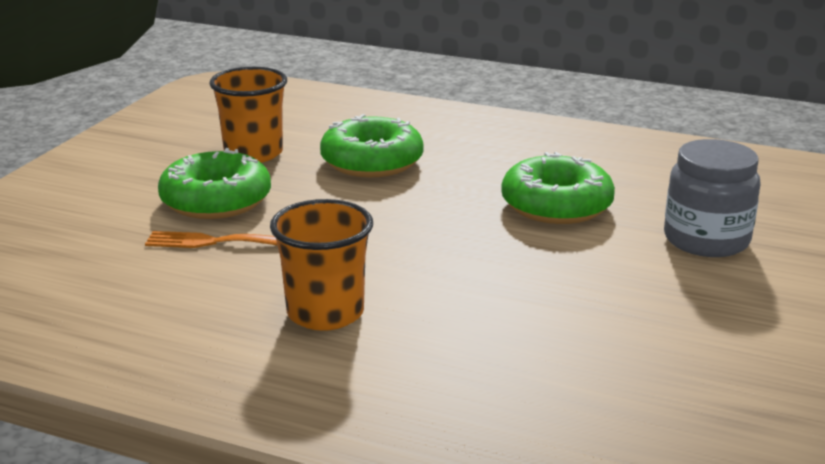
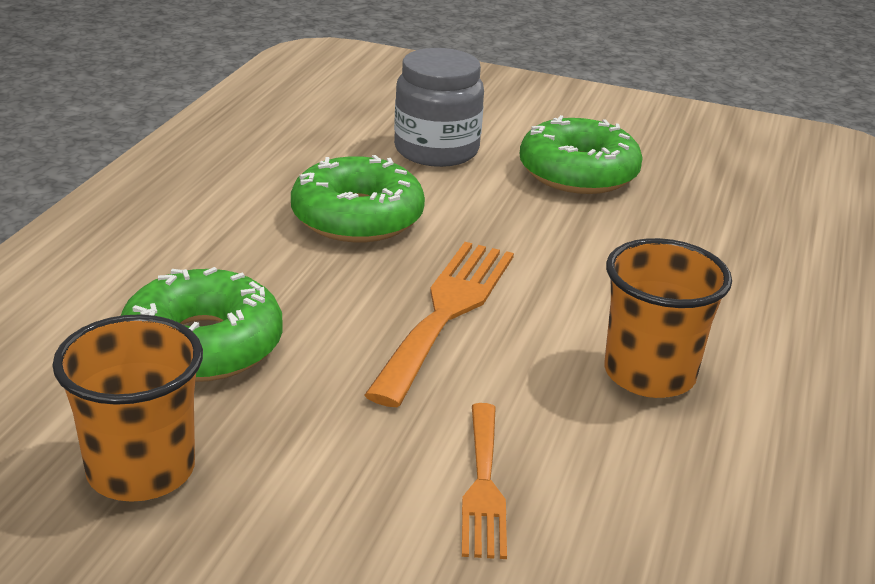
camera: 95 degrees left, 5 degrees up
(216, 200) = (337, 496): green donut -> green donut (578, 173)
(414, 236) = (446, 312): none -> orange fork

